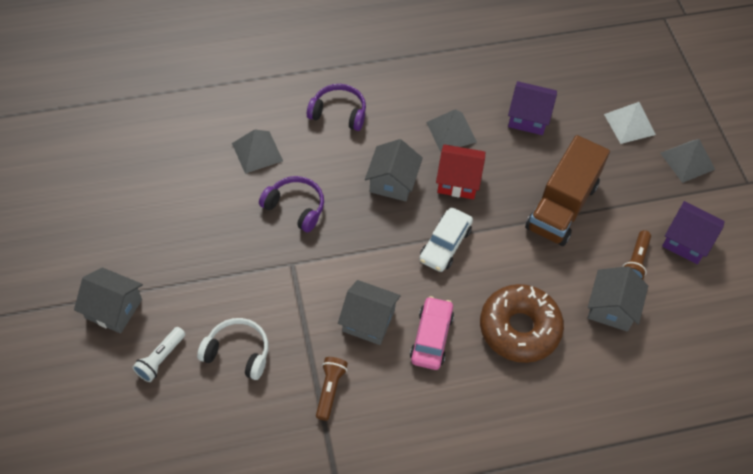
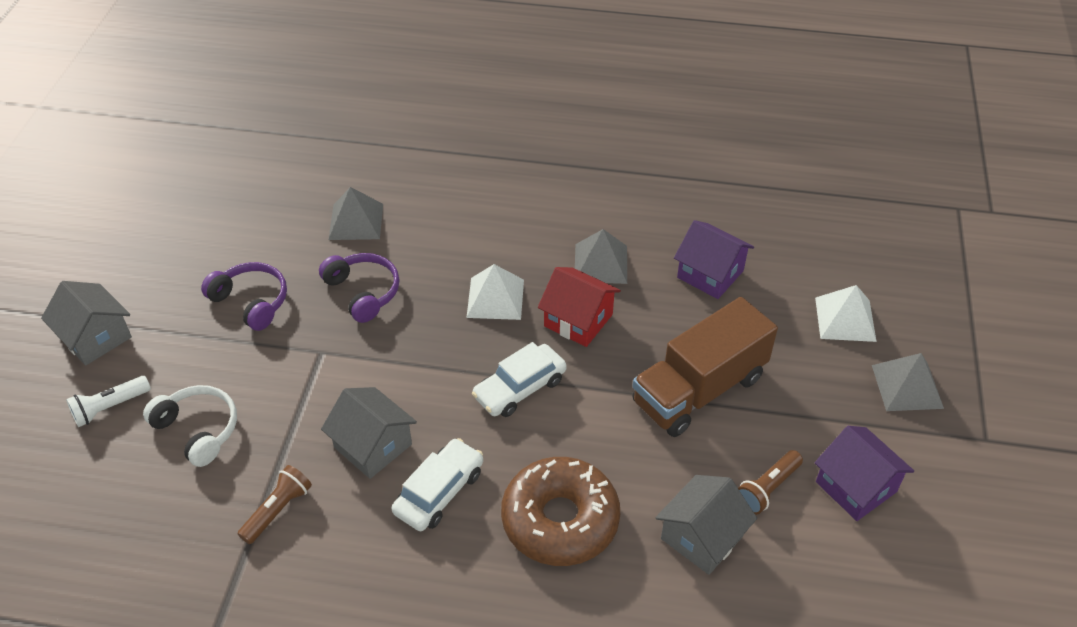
camera: 25 degrees right, 10 degrees down
(338, 113) = (475, 206): purple headphones -> purple headphones (251, 302)
(392, 182) = (495, 298): grey house -> white pyramid
(431, 337) = (439, 492): pink car -> white car

